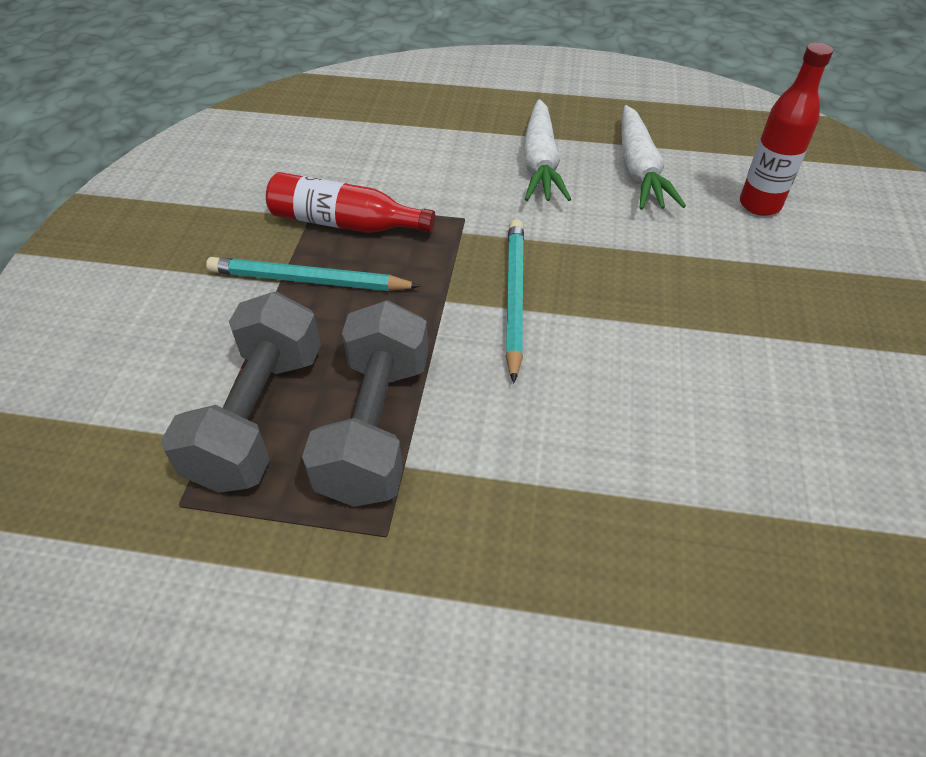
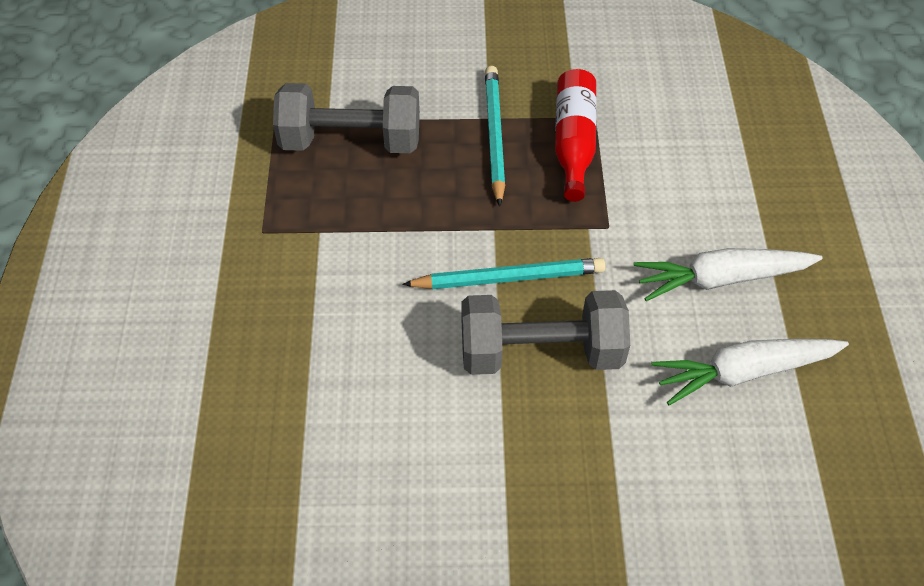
camera: 80 degrees right, 5 degrees up
(376, 427) = (351, 208): grey dumbbell -> grey dumbbell (541, 352)
(759, 205) = (721, 496): red bottle -> none

